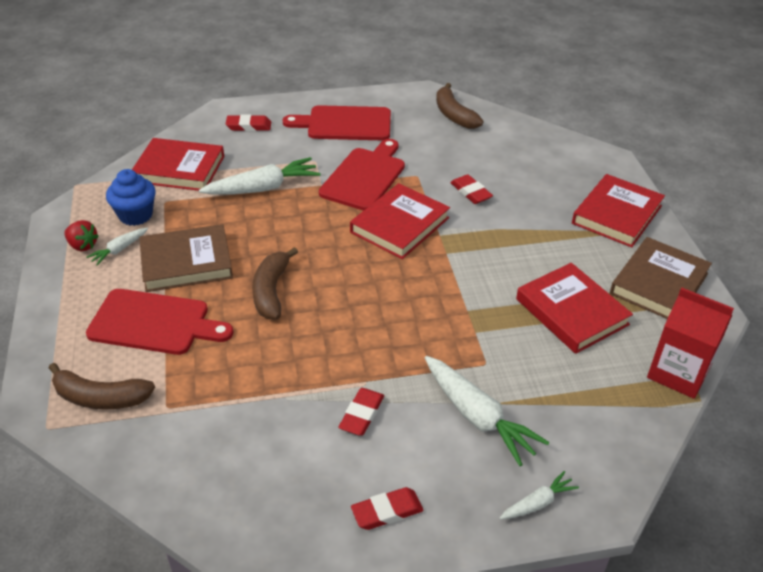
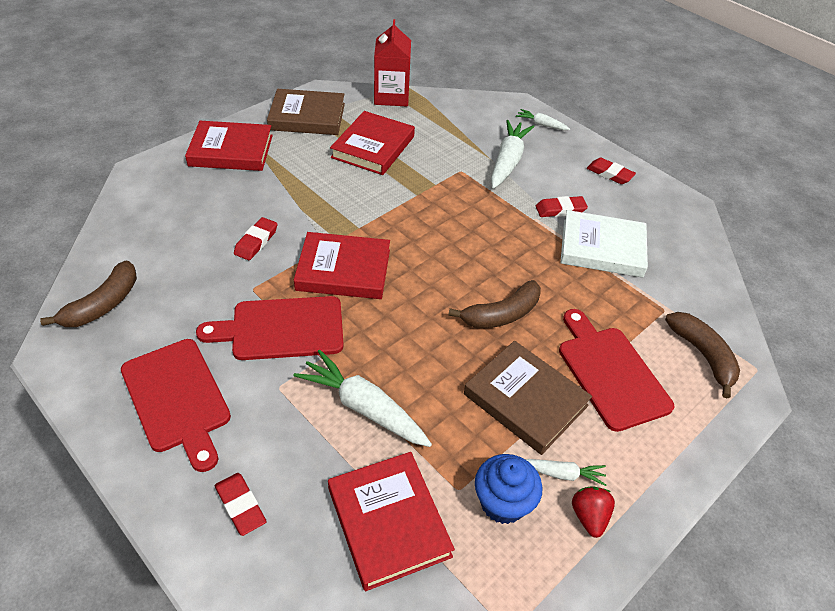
camera: 125 degrees left, 5 degrees up
(279, 413) = (602, 248): none -> white book

